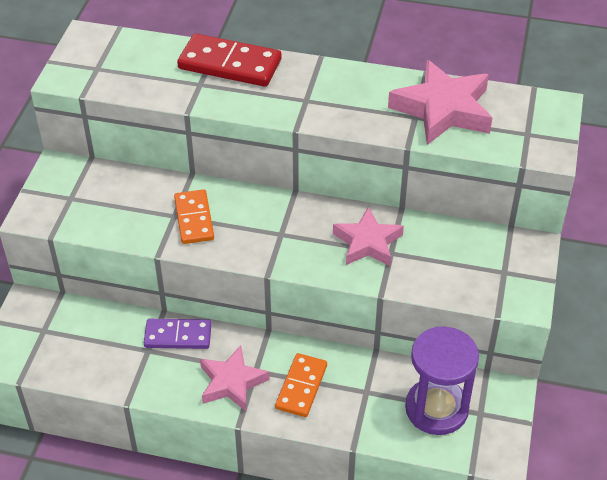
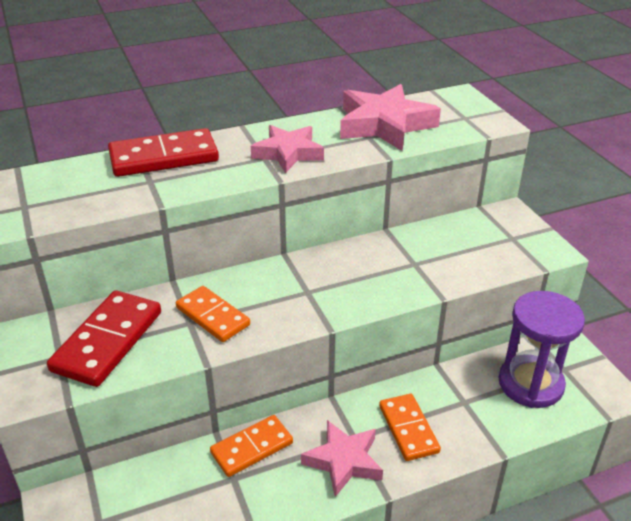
camera: 35 degrees left, 10 degrees down
(109, 202) = (108, 341): none -> red domino
(178, 336) = (252, 448): purple domino -> orange domino
(367, 242) = (388, 265): pink star -> pink star (288, 153)

